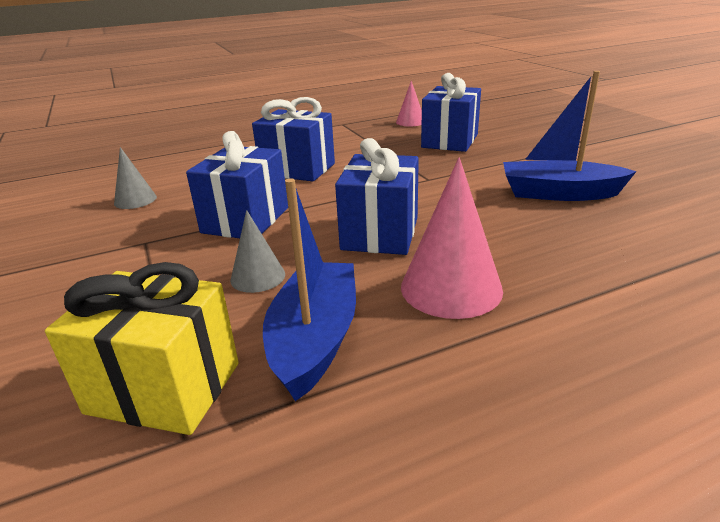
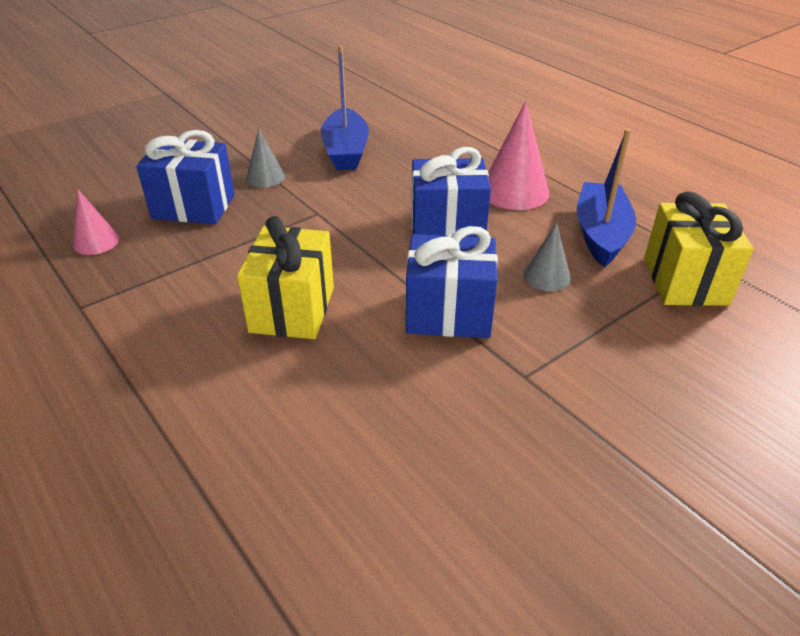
camera: 105 degrees left, 10 degrees up
(135, 200) = (421, 442): grey cone -> grey cone (265, 177)
(297, 169) = (292, 309): blue gift -> yellow gift
(315, 339) = (601, 234): blue boat -> blue boat turned 105 degrees clockwise

